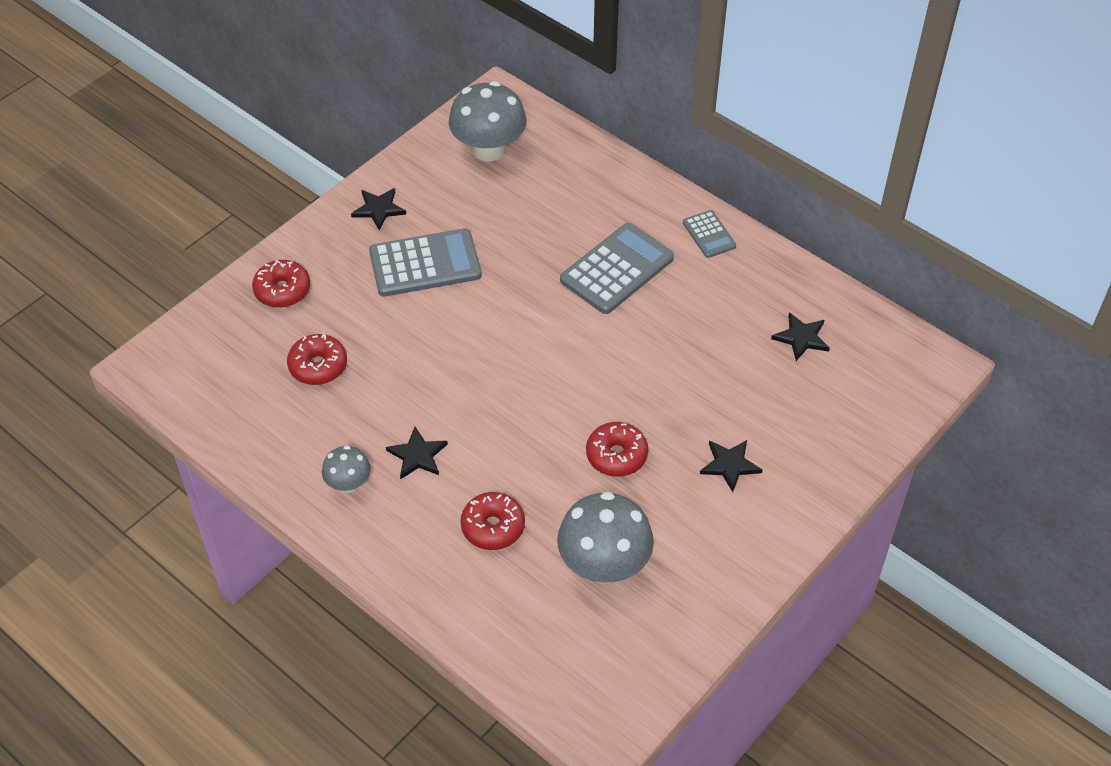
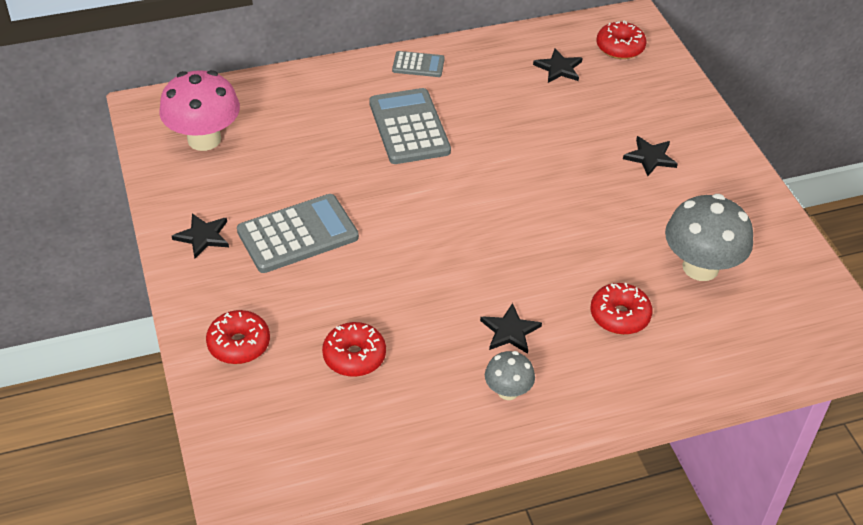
camera: 60 degrees left, 5 degrees down
(425, 264) = (298, 234): grey calculator -> grey calculator turned 45 degrees clockwise
(488, 150) = (204, 139): grey mushroom -> pink mushroom
(616, 455) = (598, 212): red donut -> red donut (620, 48)

